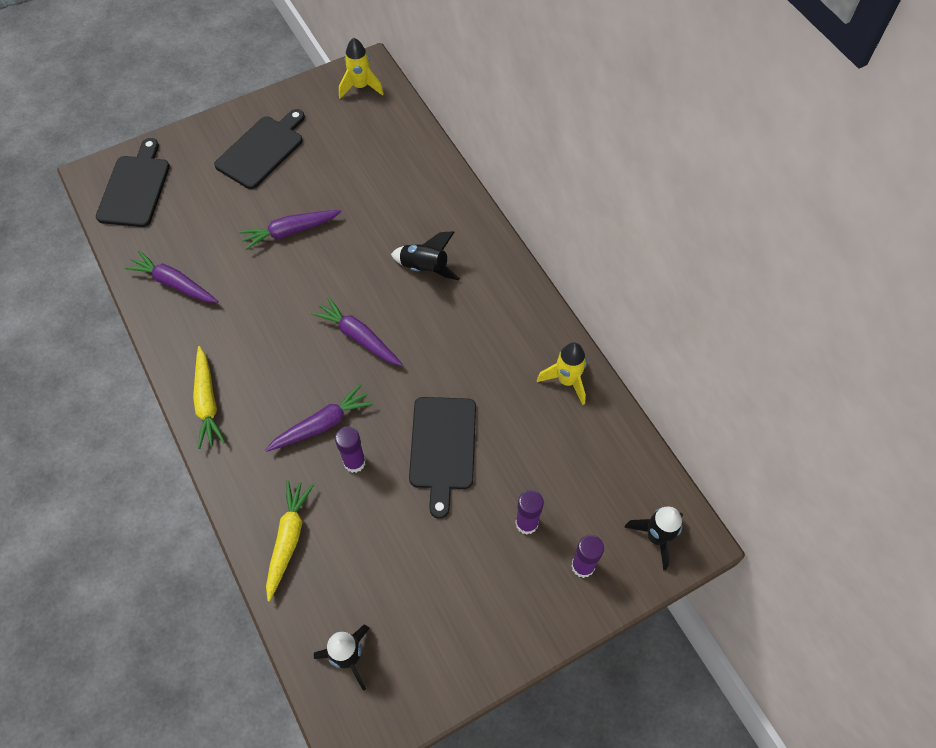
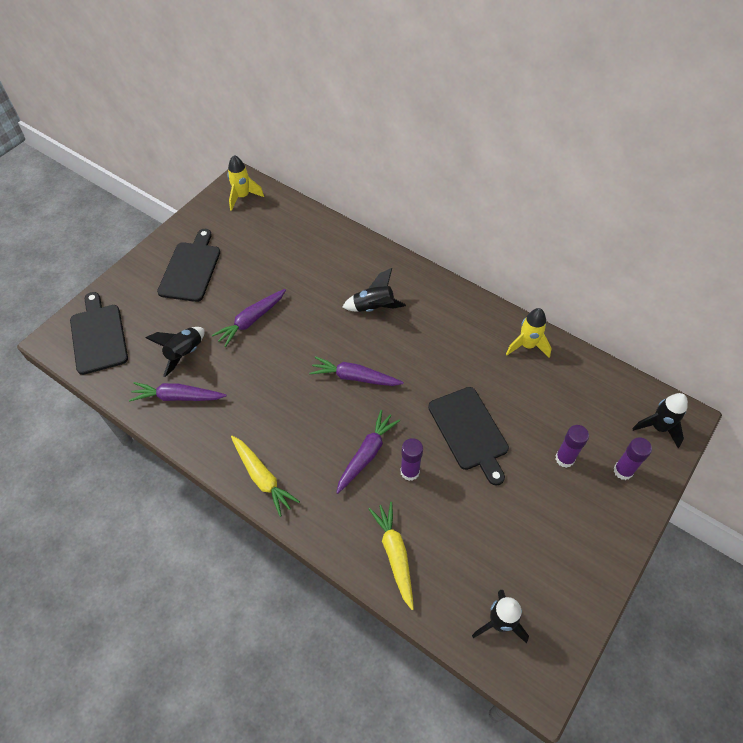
camera: 25 degrees left, 5 degrees down
(206, 240) = (185, 354): none -> black rocket

